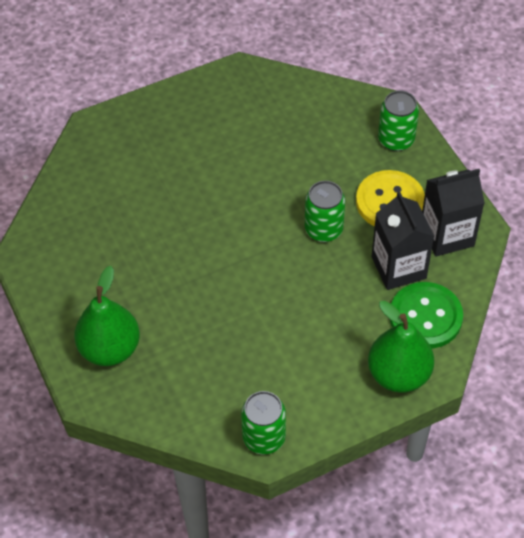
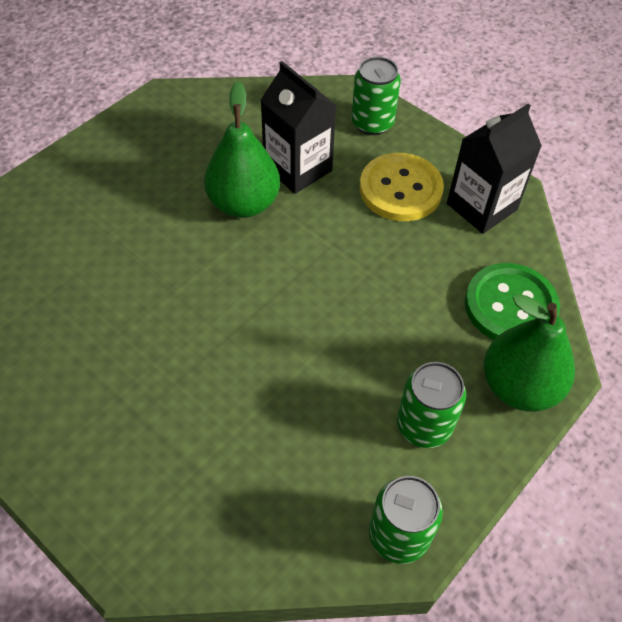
camera: 25 degrees left, 0 degrees up
(110, 349) = (135, 484): green pear -> green pear (244, 203)
(323, 229) = (342, 241): green can -> green can (424, 425)
(398, 267) = (449, 259): black carton -> black carton (297, 168)

